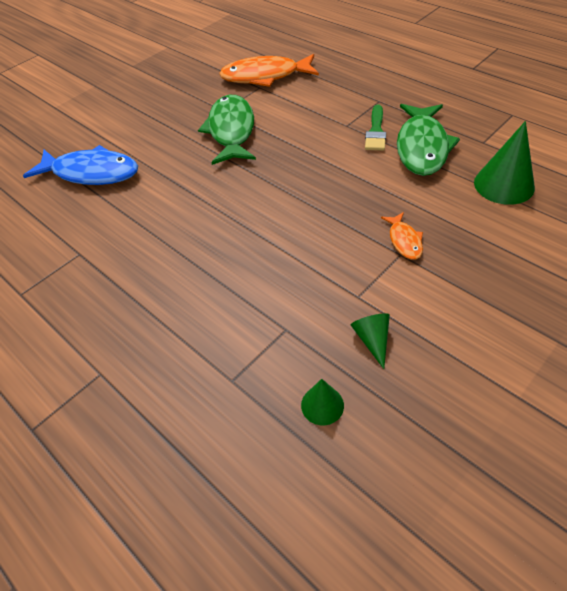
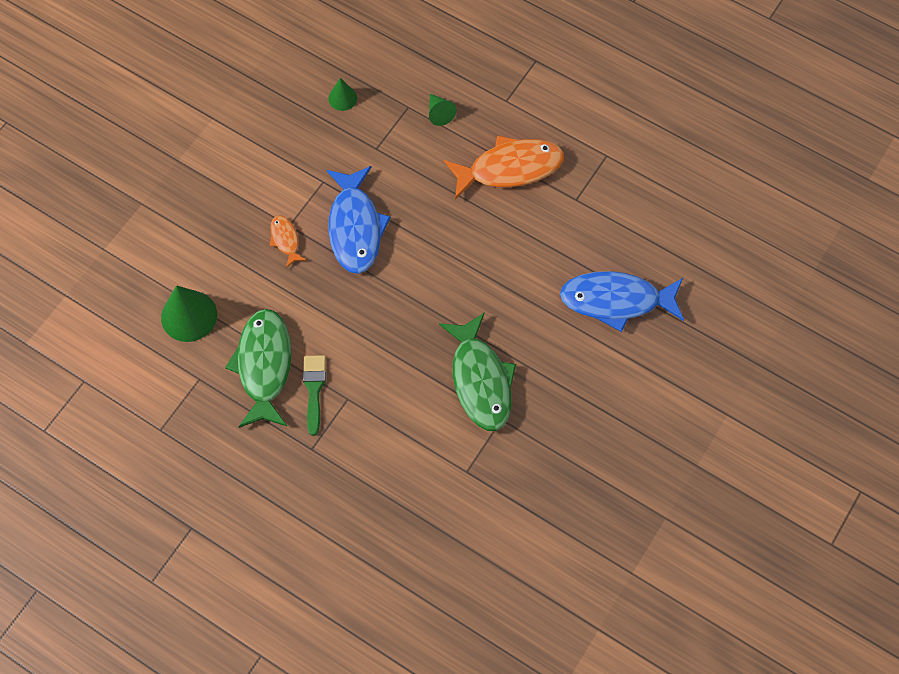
camera: 165 degrees right, 15 degrees up
(265, 76) = (464, 496): orange fish -> orange fish (510, 168)
(324, 246) = (355, 227): none -> blue fish
(372, 340) = (310, 147): green cone -> green cone (439, 113)

